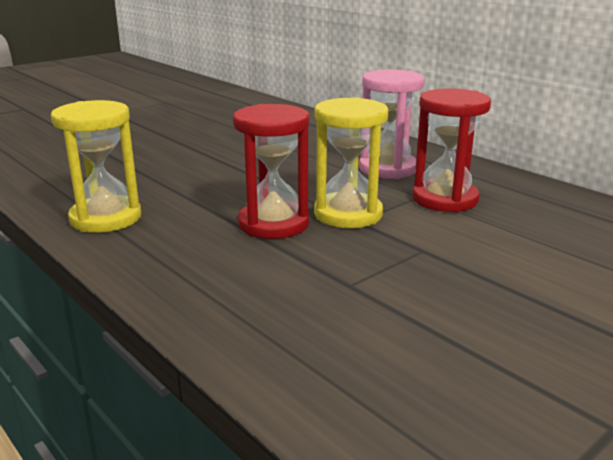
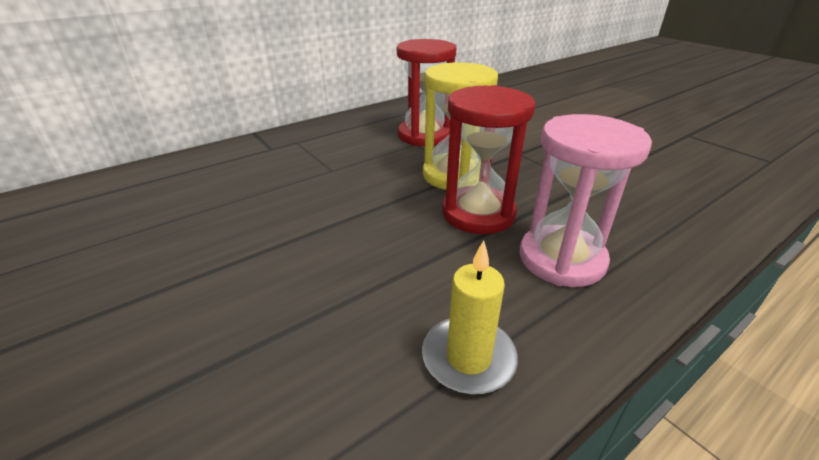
camera: 85 degrees left, 10 degrees up
(106, 218) = (468, 358): yellow hourglass -> yellow candle
(388, 169) = (346, 149): pink hourglass -> pink hourglass (561, 259)

